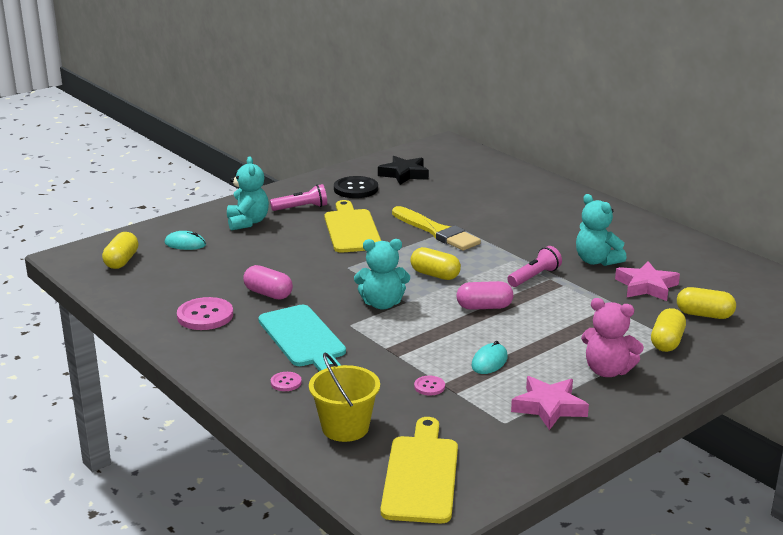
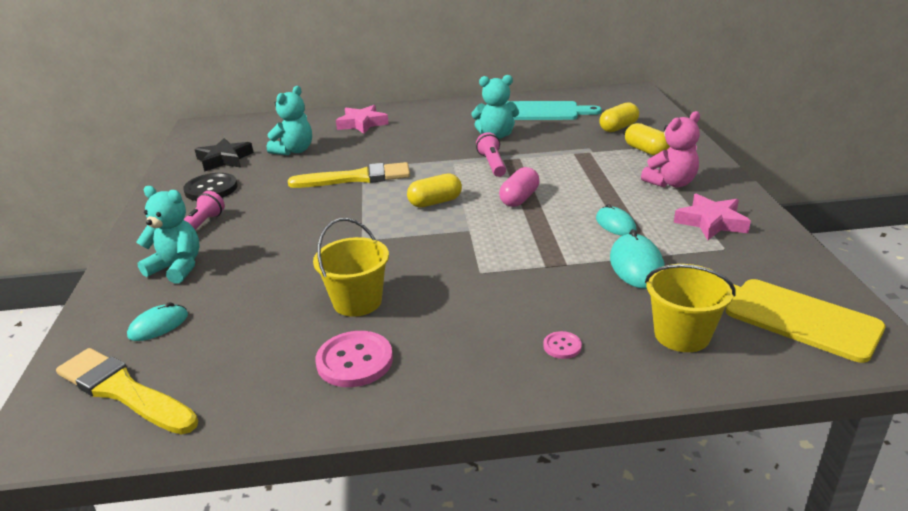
camera: 55 degrees left, 5 degrees up
(121, 261) = (123, 391): yellow capsule -> yellow brush
(268, 294) = (357, 301): pink capsule -> yellow bucket
(303, 339) = (480, 307): turquoise cutting board -> turquoise cutting board (542, 112)
(351, 229) = (289, 215): yellow cutting board -> none
(382, 304) = (458, 243): turquoise teddy bear -> turquoise teddy bear (294, 151)
(429, 386) = (636, 265): pink button -> turquoise mouse
(646, 286) = (556, 132): pink star -> pink star (362, 124)

